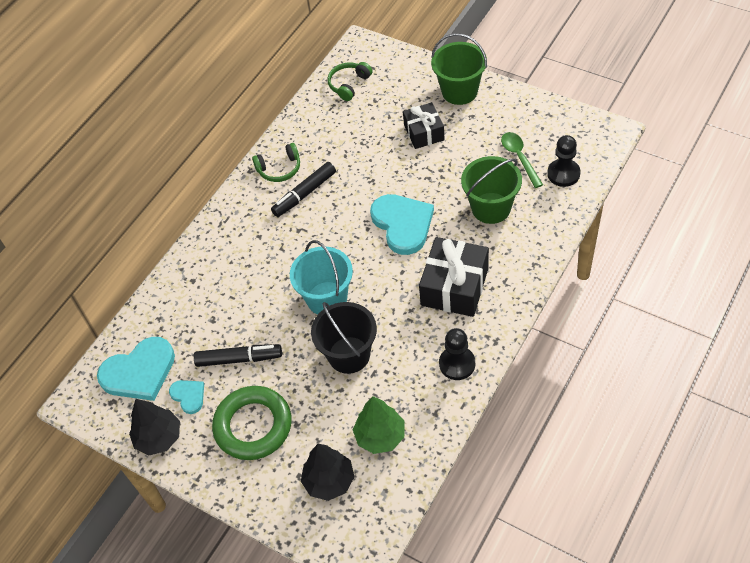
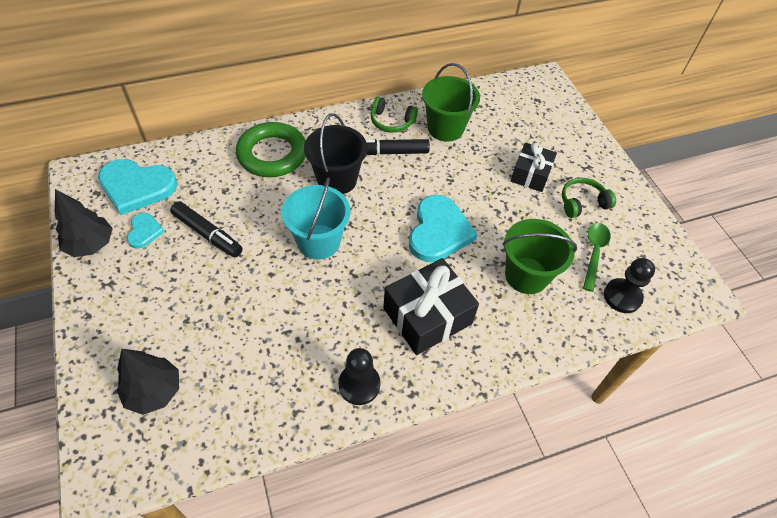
camera: 30 degrees right, 0 degrees up
(253, 426) = (157, 293): green ring -> green ring (272, 154)
(349, 84) = (507, 100): green headphones -> green headphones (582, 203)
(349, 355) = (285, 300): black bucket -> black bucket (337, 180)
(380, 436) = (232, 390): green tree -> none
(459, 91) = (593, 164): green bucket -> green bucket (445, 128)

